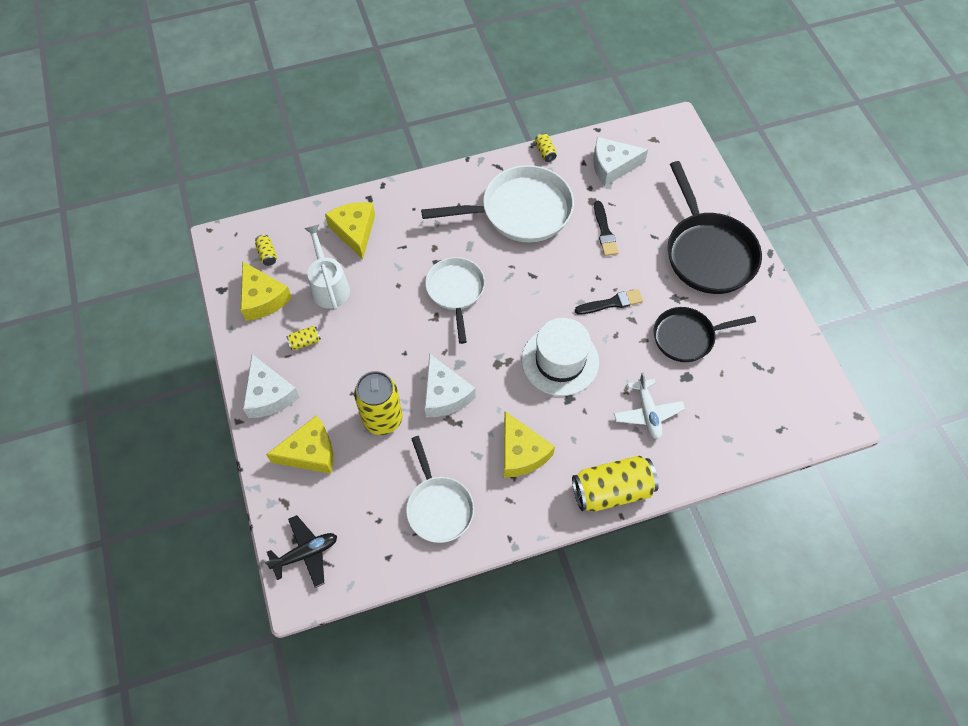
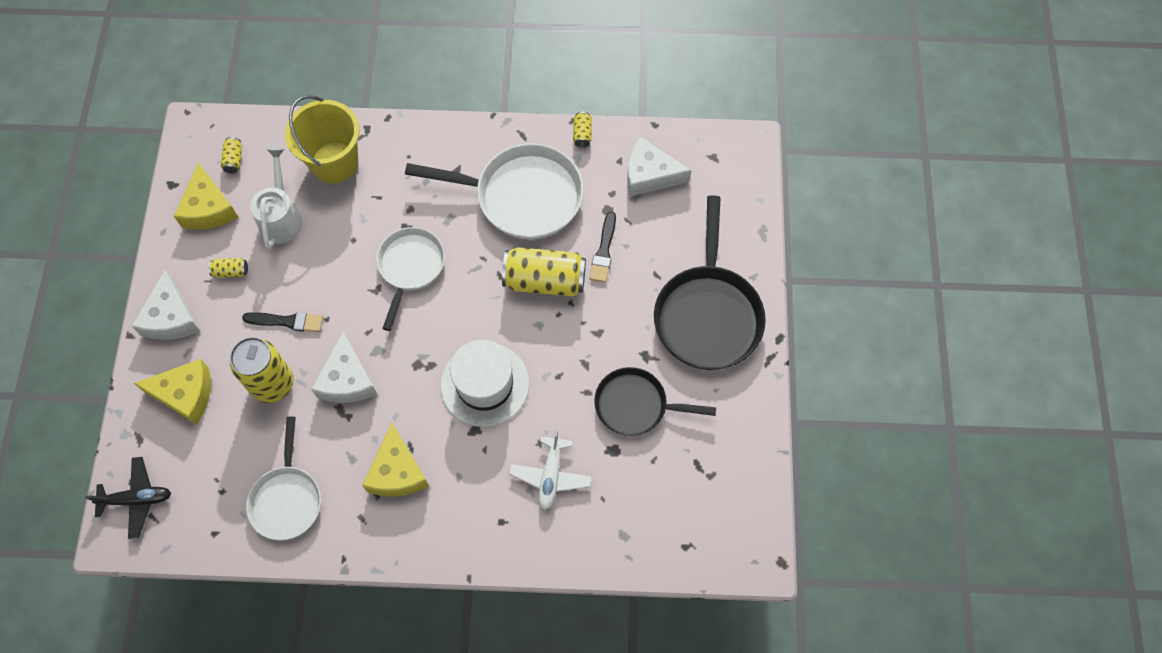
camera: 20 degrees right, 5 degrees up
(354, 231) = (334, 162): yellow cheese -> yellow bucket
(611, 303) = (571, 337): black brush -> black brush (287, 321)
(612, 490) = (472, 547): yellow can -> yellow can (544, 280)

